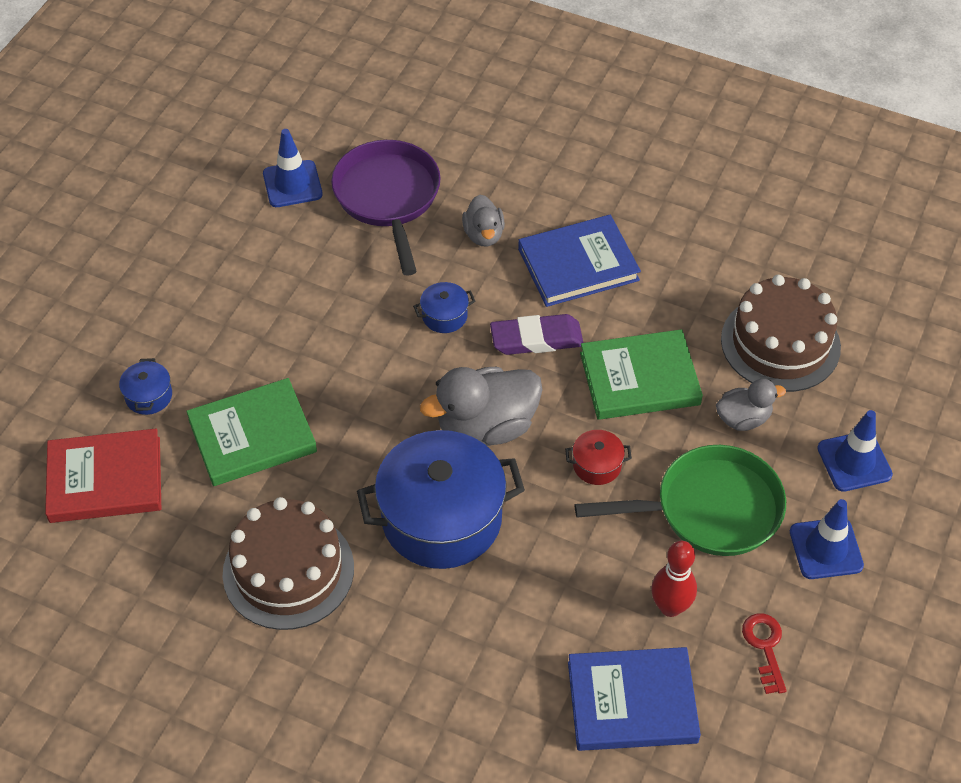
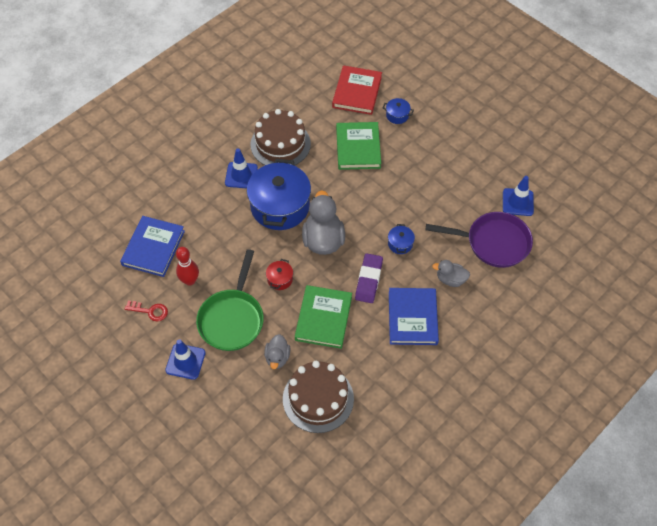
camera: 110 degrees right, 5 degrees up
(854, 461) = (227, 400): blue traffic cone -> blue traffic cone (241, 175)

